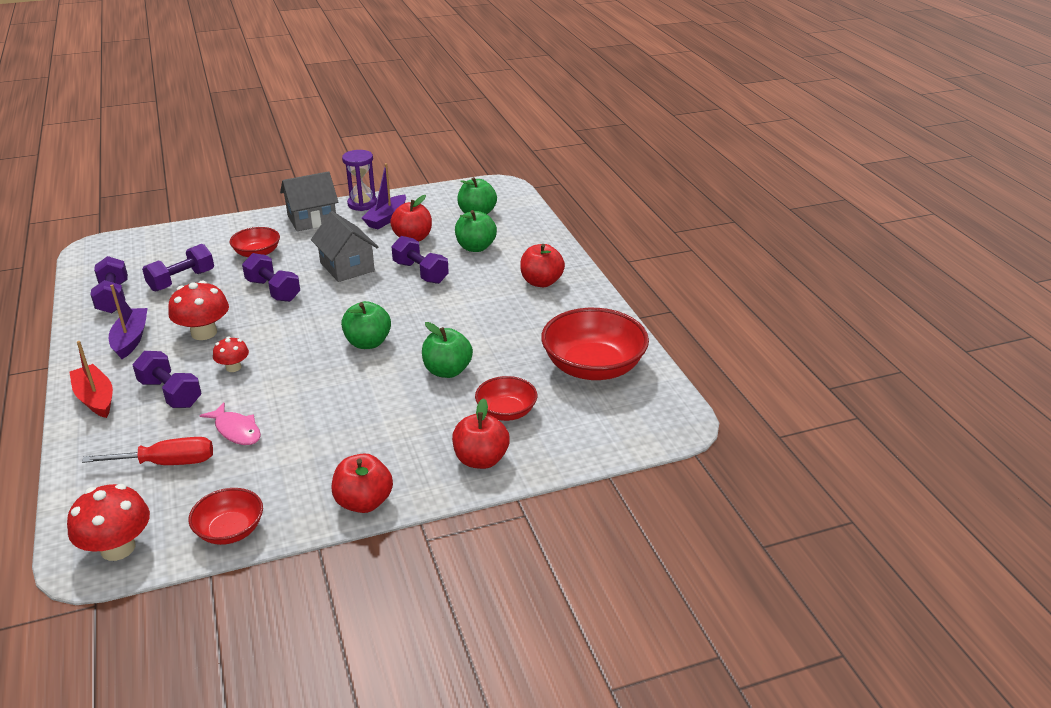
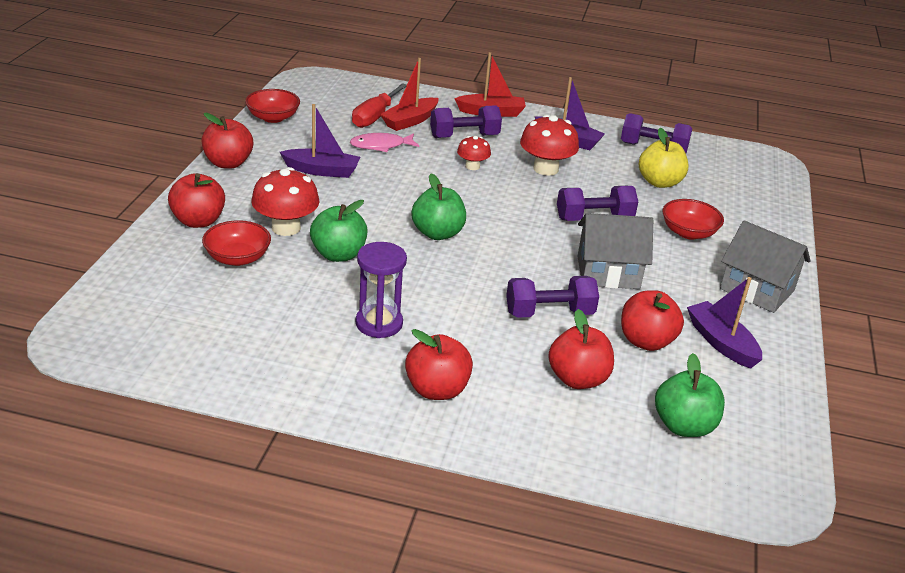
camera: 120 degrees right, 0 degrees up
(118, 548) = (309, 87): red mushroom -> red mushroom (286, 228)
(159, 437) = (410, 121): none -> red boat
(182, 280) = (659, 182): purple dumbbell -> yellow apple
(312, 219) = (757, 290): grey house -> grey house turned 60 degrees counterclockwise
(322, 440) = (322, 170): none -> purple boat
(362, 204) = (782, 340): purple hourglass -> purple hourglass (379, 323)
(475, 247) = (578, 379): green apple -> red apple
(593, 367) = (230, 338): red bowl -> none

